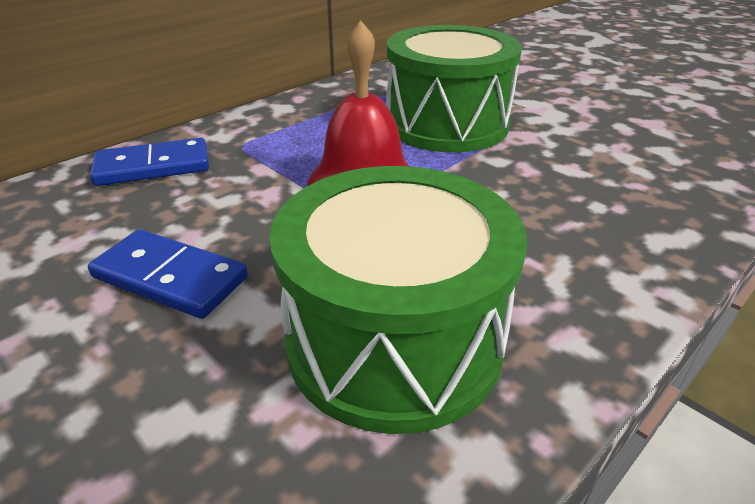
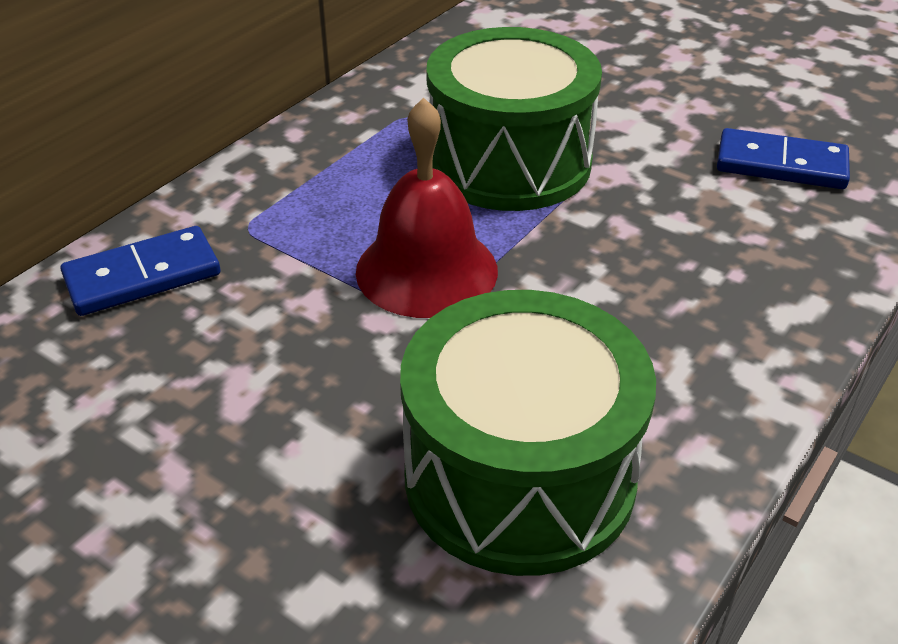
camera: 10 degrees left, 5 degrees up
(170, 278) = (241, 435): blue domino -> blue domino (781, 165)

